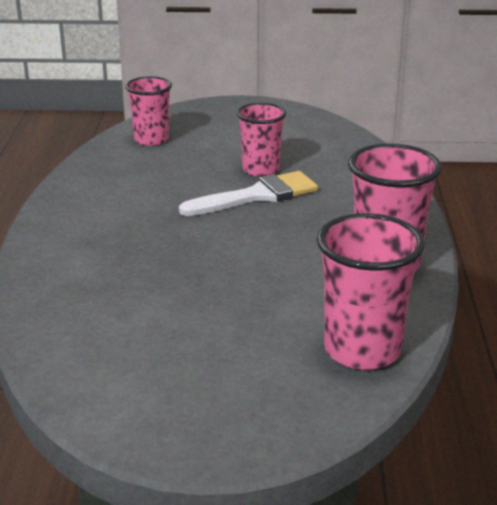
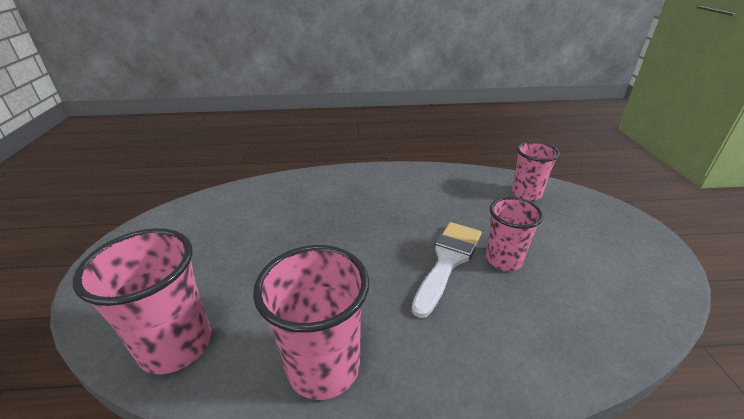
camera: 85 degrees right, 5 degrees up
(257, 196) = (448, 261): white brush -> white brush turned 120 degrees counterclockwise

